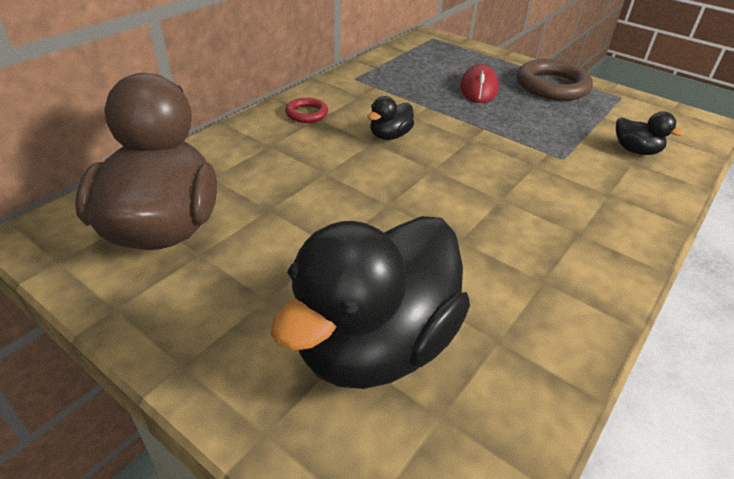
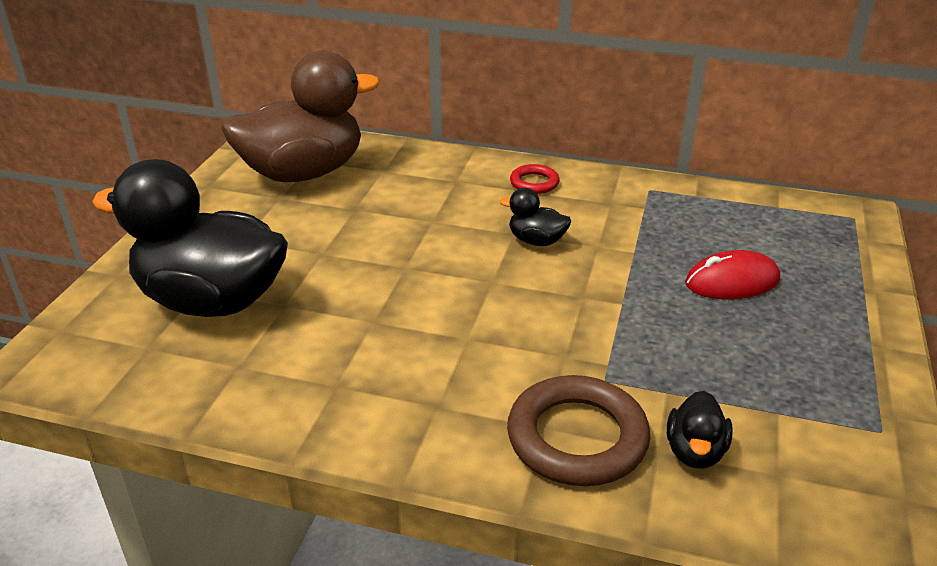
camera: 70 degrees right, 5 degrees down
(552, 86) = (827, 348): brown ring -> brown ring (577, 437)

